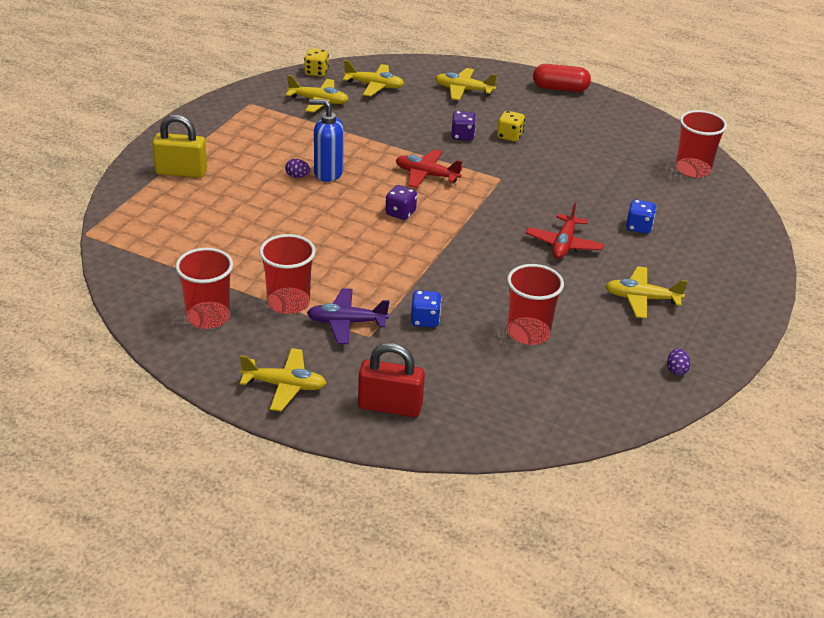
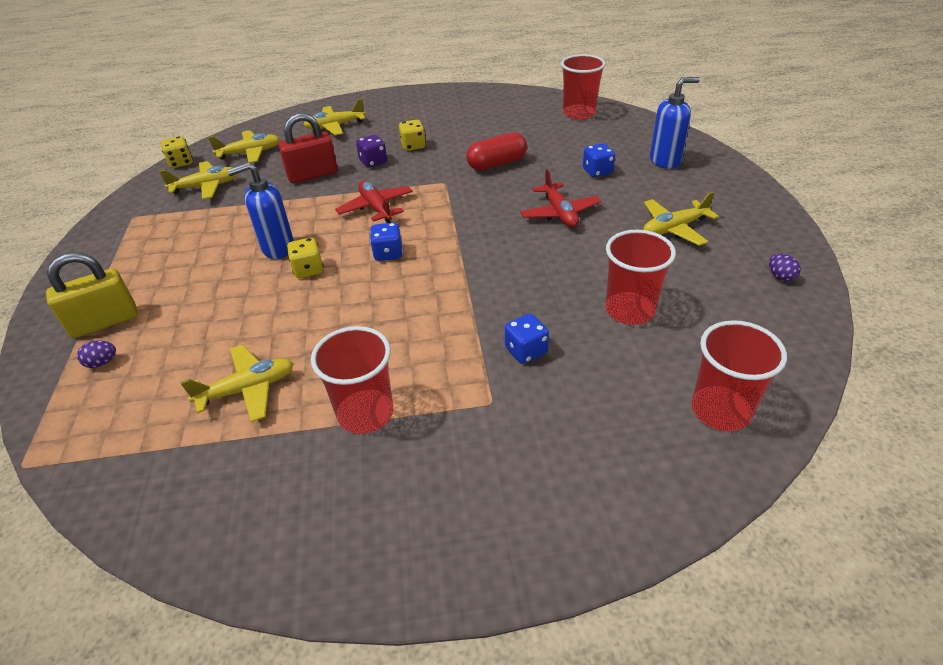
camera: 30 degrees left, 5 degrees up
(208, 317) = (284, 491): red cup -> red cup (720, 410)
(284, 386) = (463, 531): yellow plane -> yellow plane (247, 389)
(297, 176) = (247, 266): purple egg -> purple egg (102, 363)
(335, 198) = (308, 270): none -> yellow dice
(346, 322) = (452, 401): purple plane -> none
(390, 406) = (603, 479): red padlock -> red padlock (312, 175)
(400, 213) = (388, 254): purple dice -> blue dice
(426, 175) = (376, 208): red plane -> red plane turned 75 degrees clockwise
(560, 88) = (413, 96): red capsule -> red capsule (497, 164)
(712, 245) = (665, 161): none -> blue soap dispenser

